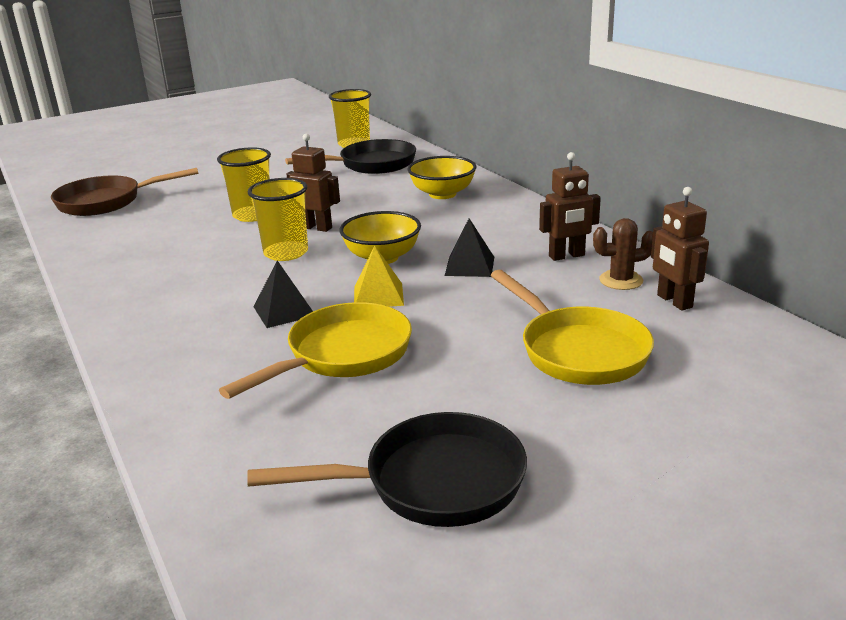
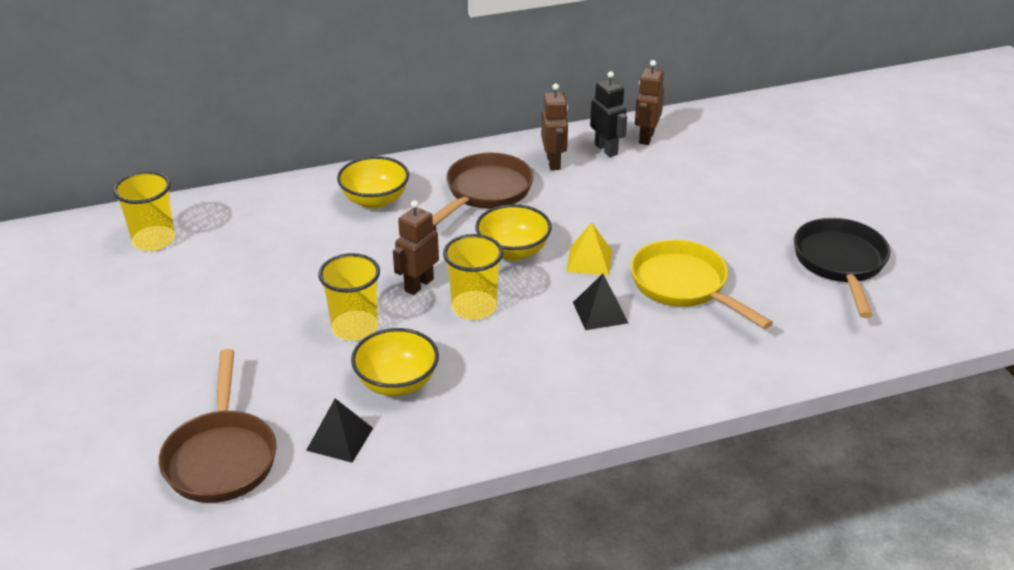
camera: 80 degrees left, 10 degrees up
(179, 239) = (397, 383): none -> yellow bowl
(372, 164) = (245, 234): black pan -> none
(470, 266) = (551, 209): black pyramid -> black pyramid (340, 439)
(483, 232) = (485, 192): none -> brown pan
(578, 350) = (703, 187): yellow pan -> none
(621, 280) = (606, 149): brown cactus -> black robot
(674, 301) = (646, 137): brown robot -> brown robot turned 120 degrees clockwise

